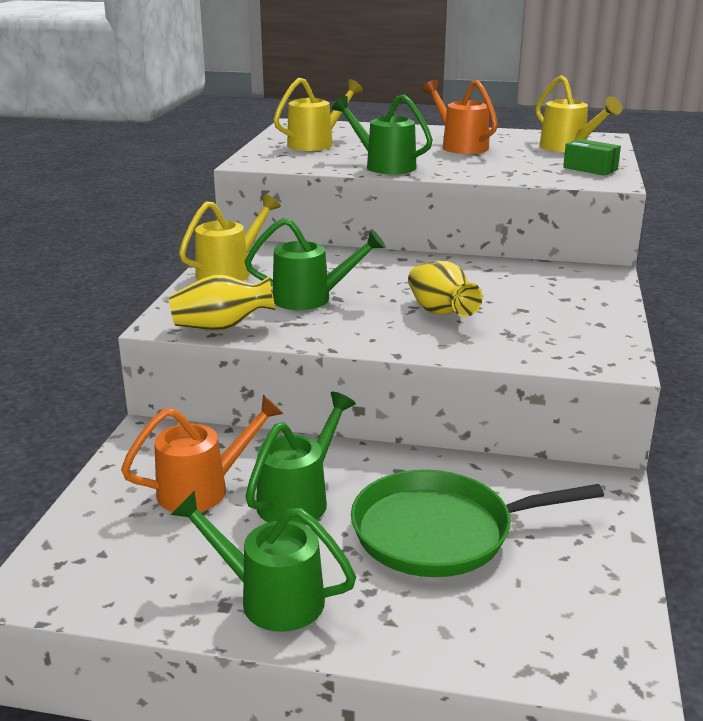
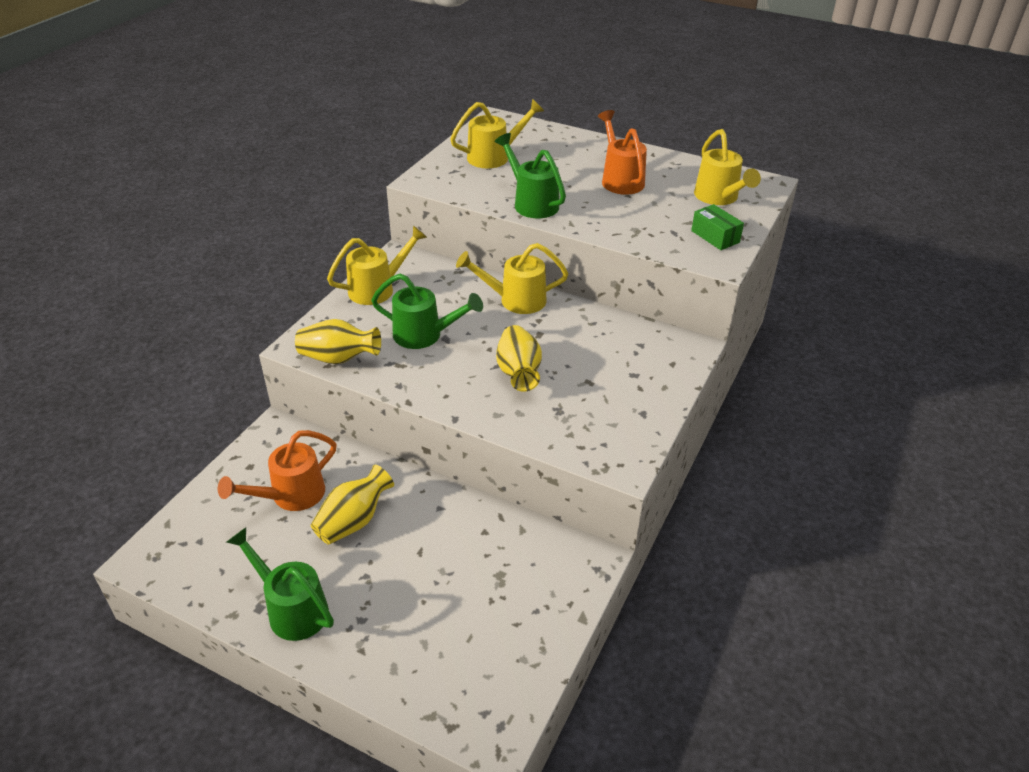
camera: 15 degrees right, 15 degrees up
(203, 489) = (291, 495): orange watering can -> orange watering can turned 150 degrees clockwise
(299, 499) = (353, 521): green watering can -> yellow vase
(393, 263) = (515, 300): none -> yellow watering can
(440, 532) = (439, 577): green pan -> none

